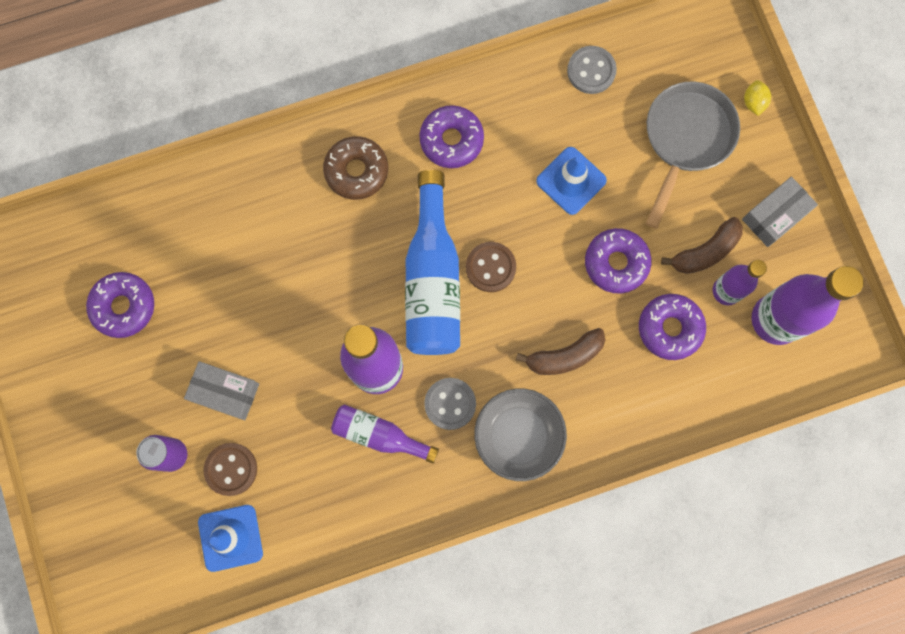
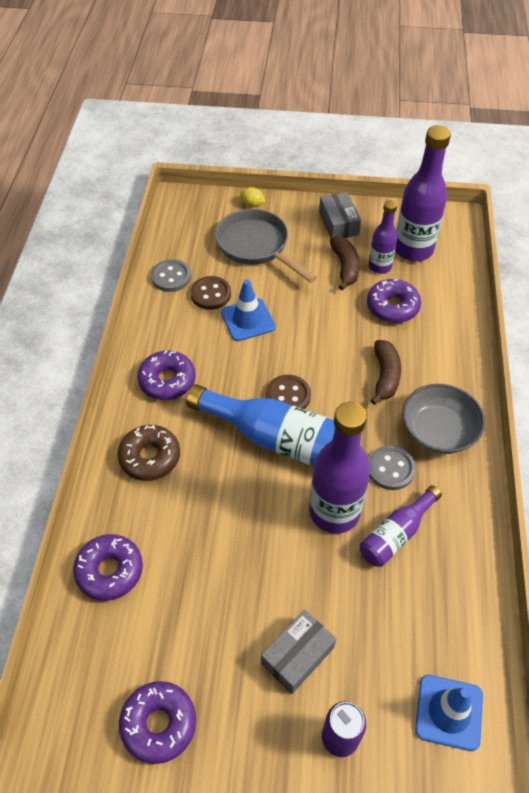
camera: 65 degrees left, 25 degrees down
(231, 469) = (378, 682): brown button -> brown button (211, 294)
(616, 263) = (326, 318): purple donut -> purple donut (110, 571)

